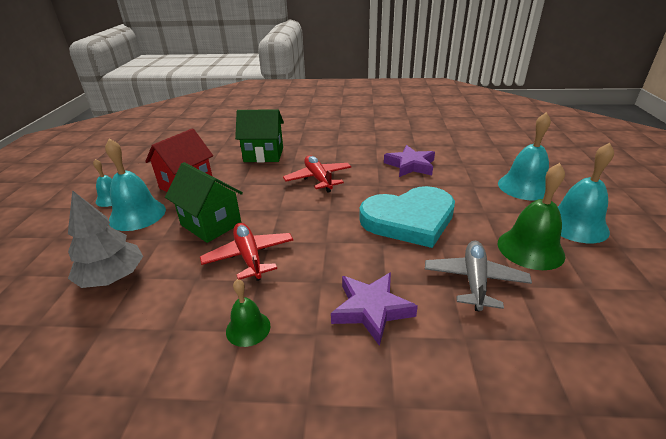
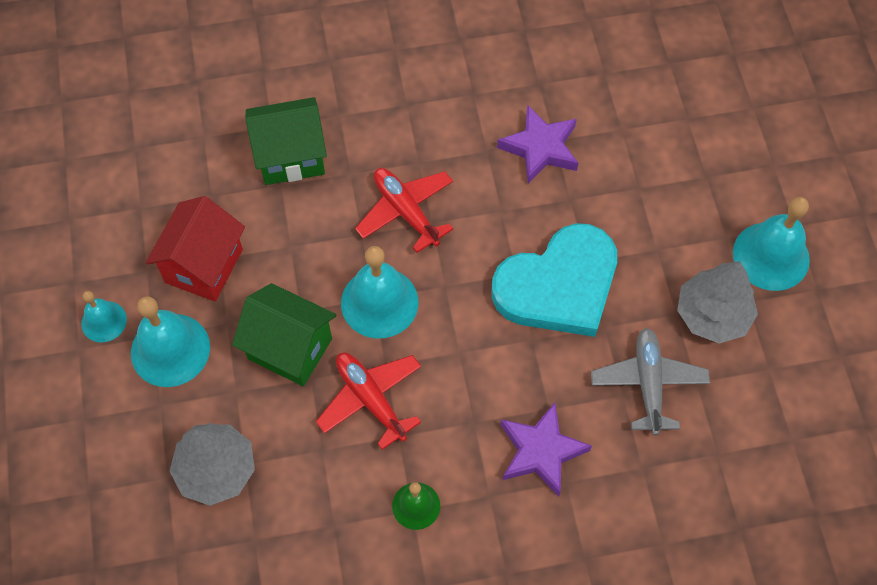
camera: 15 degrees left, 30 degrees up
(524, 187) = (710, 178): turquoise bell -> turquoise bell (379, 302)
(530, 249) = (712, 315): green bell -> grey tree

